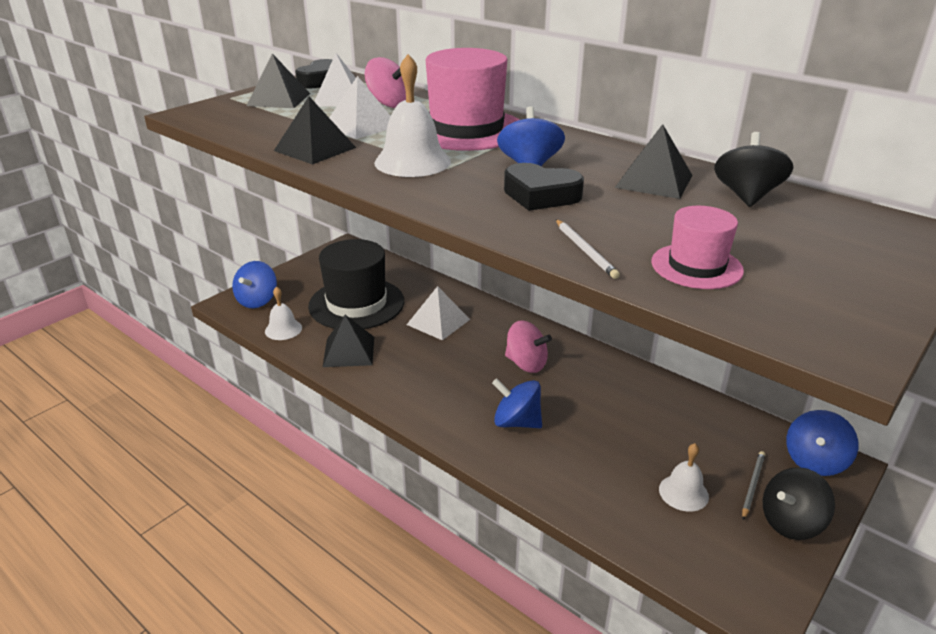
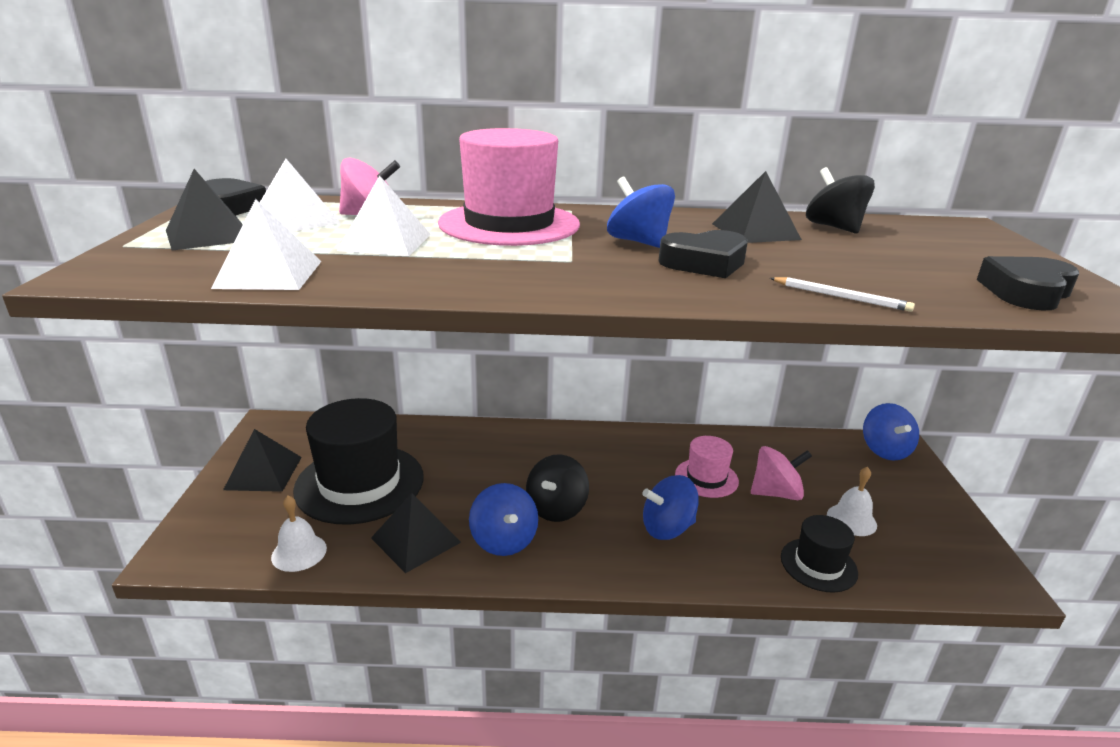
camera: 40 degrees left, 5 degrees down
(257, 300) = (217, 533): blue spinning top -> blue spinning top (504, 540)
(315, 149) = (382, 276): black pyramid -> black pyramid (263, 473)
(412, 162) = (524, 263): white bell -> none
(438, 322) = (475, 465): white pyramid -> white pyramid (269, 274)
(526, 364) = (607, 469): pink spinning top -> pink spinning top (776, 493)
(601, 505) = (818, 565): none -> black hat
(696, 266) = (928, 284): pink hat -> pink hat (706, 478)
(752, 485) = (879, 489): grey pencil -> none
(783, 303) = (1026, 292): none -> black heart
(791, 522) = (931, 503): black spinning top -> black spinning top (556, 508)

